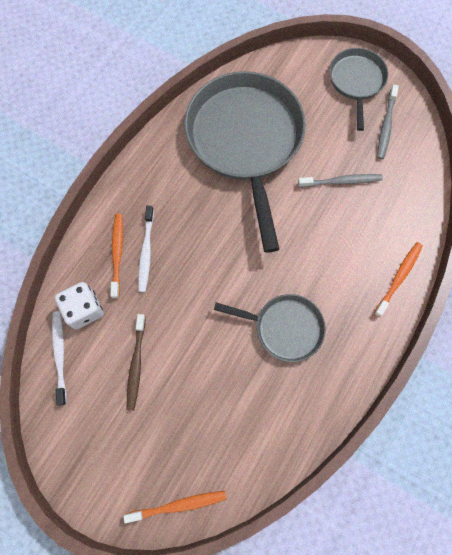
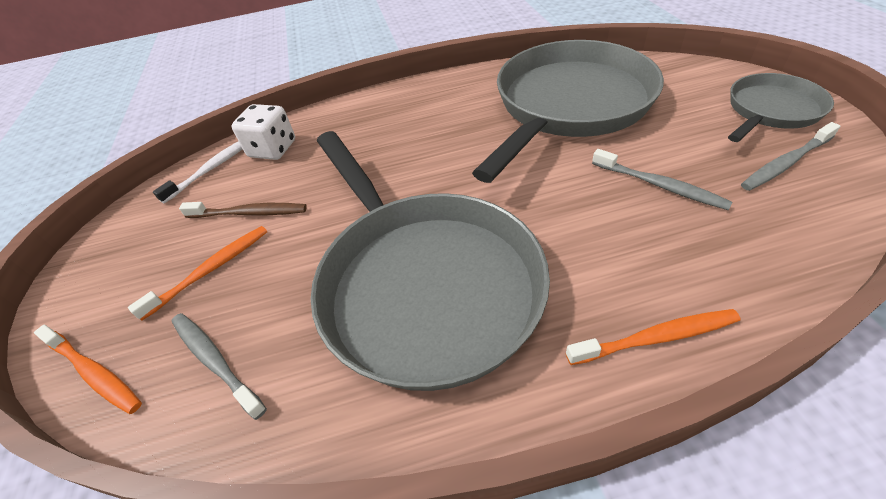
camera: 50 degrees right, 25 degrees down
(117, 254) = (348, 127): orange toothbrush -> orange toothbrush (210, 270)
(136, 364) = (249, 213): brown toothbrush -> brown toothbrush turned 135 degrees counterclockwise
(146, 252) = (372, 138): white toothbrush -> none
(231, 446) = (215, 361): none -> grey toothbrush
(284, 328) = (423, 283): grey pan -> grey pan, size x1.95

